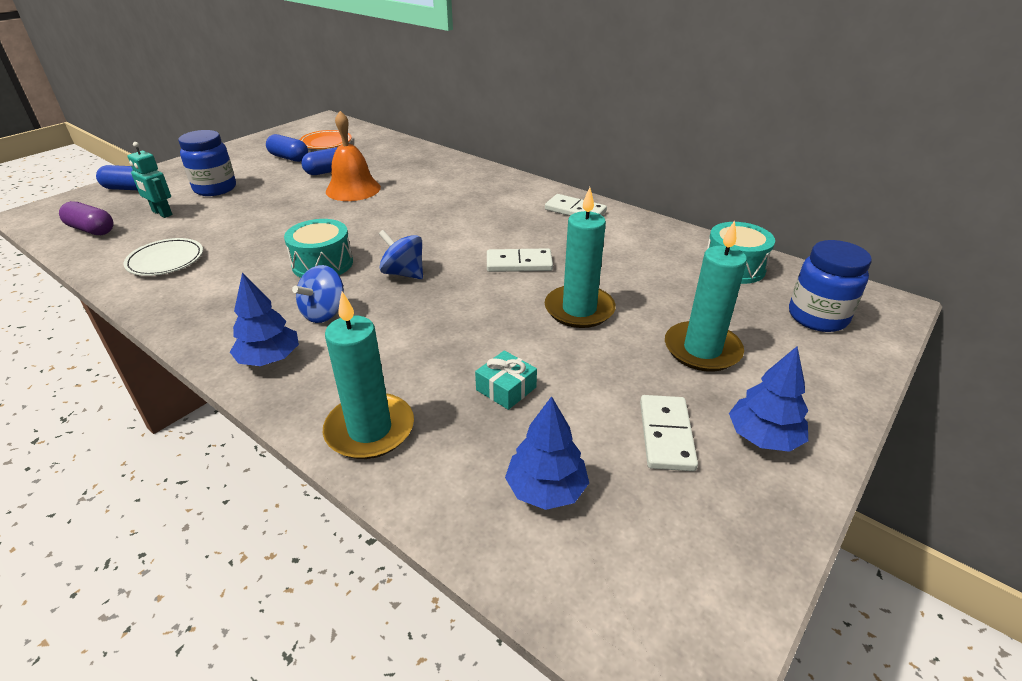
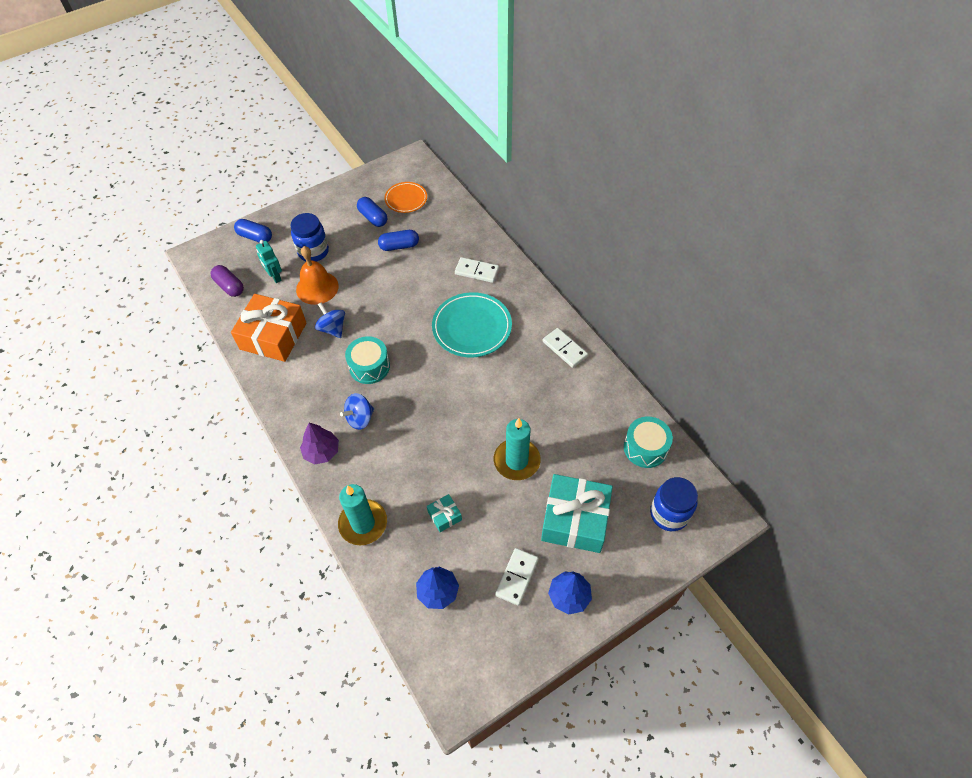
camera: 20 degrees right, 20 degrees up
(166, 260) = (273, 336): white plate -> orange gift
(269, 359) = (322, 452): blue tree -> purple tree
(353, 189) = (410, 277): orange bell -> orange bell (317, 287)
(403, 273) = (418, 391): blue spinning top -> blue spinning top (332, 328)
(450, 213) = (472, 327): none -> turquoise plate
(519, 263) = (497, 402): white domino -> white domino (477, 271)
(702, 350) = (575, 520): turquoise candle -> turquoise gift

